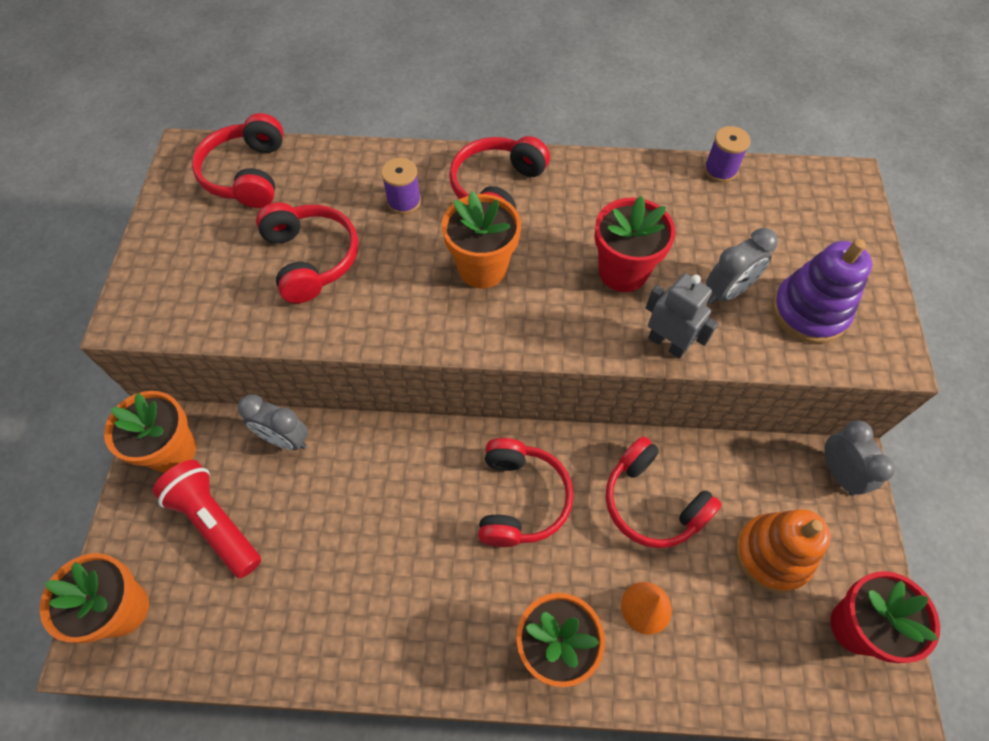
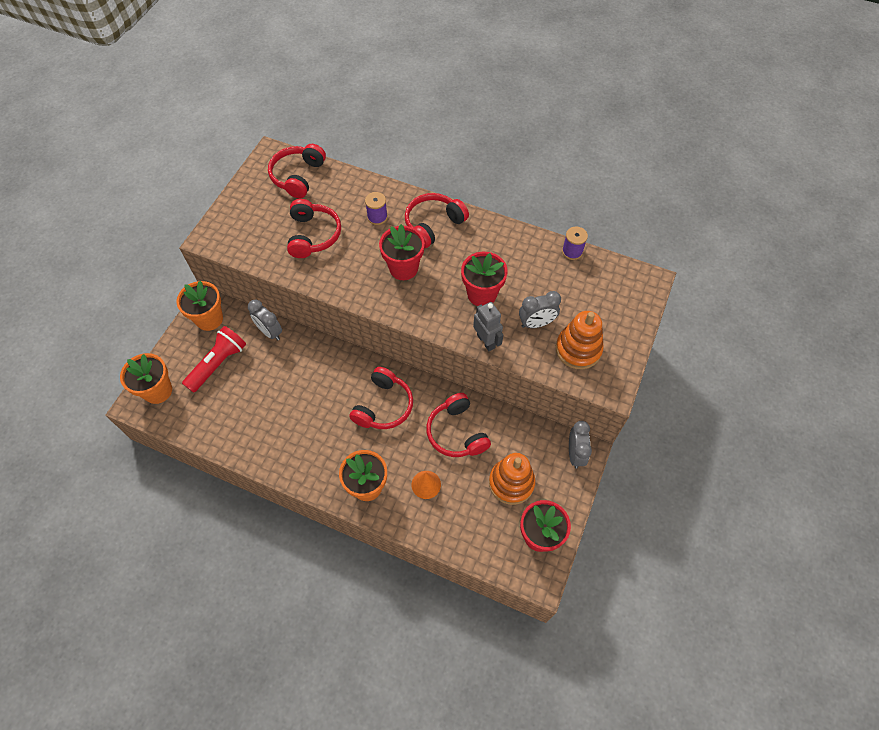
camera: 20 degrees right, 0 degrees up
(215, 523) = (218, 364): red flashlight -> red flashlight turned 60 degrees clockwise
(482, 268) = (403, 268): orange flower pot -> red flower pot
(809, 311) = (578, 349): purple stacking toy -> orange stacking toy

